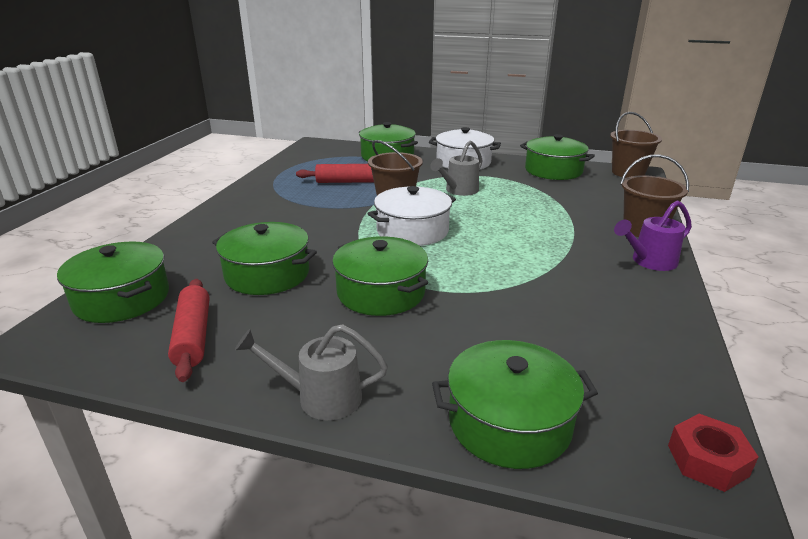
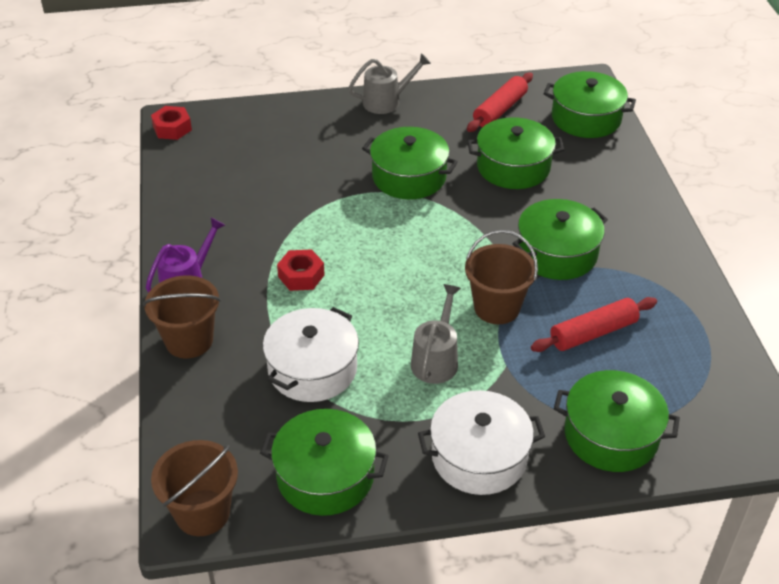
camera: 155 degrees right, 15 degrees up
(193, 336) = (500, 110): red rolling pin -> red rolling pin turned 75 degrees clockwise
(412, 231) = (437, 258): white pot -> white pot (312, 369)
(509, 422) = (277, 118): green pot -> green pot (557, 253)
(538, 245) = (301, 276): none -> red nut

